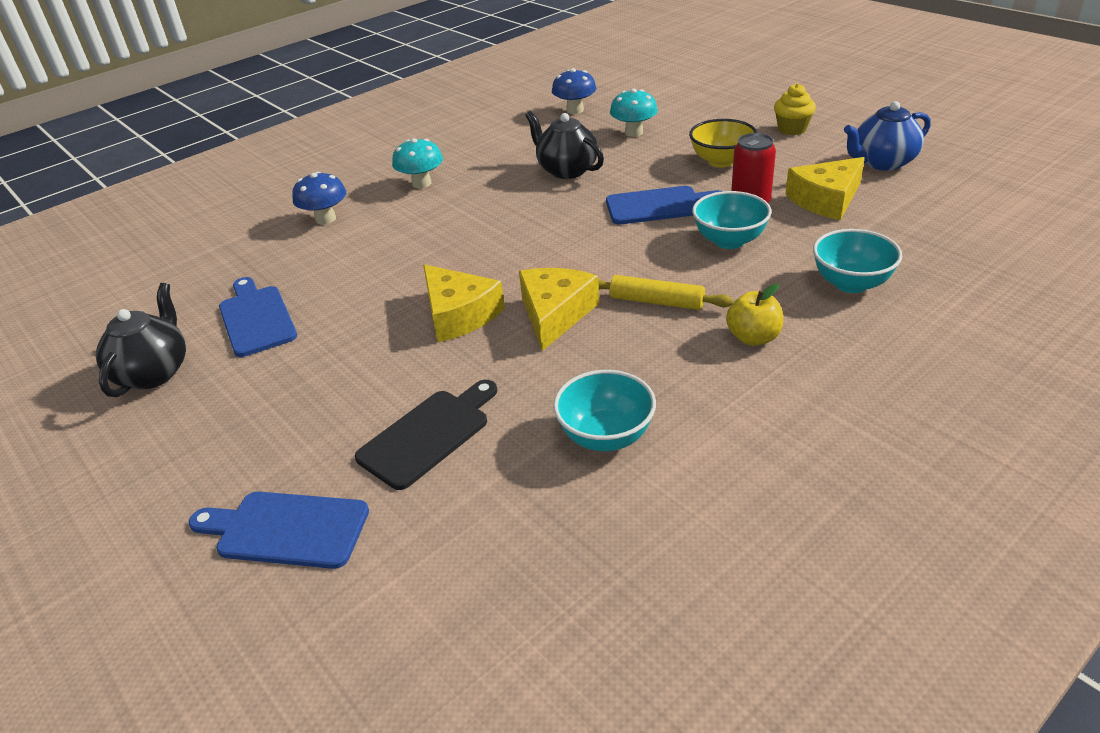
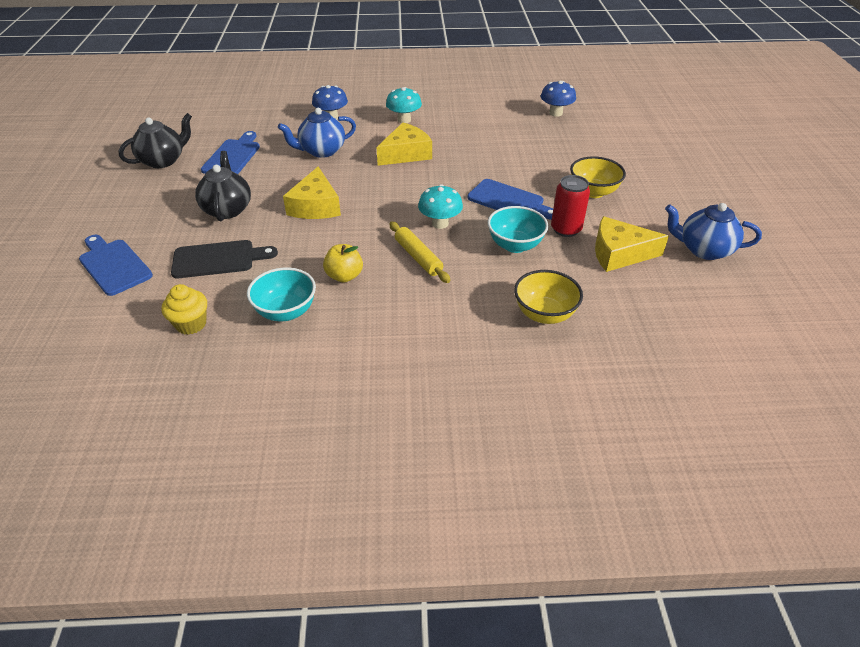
camera: 35 degrees right, 5 degrees up
(371, 257) = (321, 151): none -> blue teapot
(555, 314) = (358, 233): yellow cheese -> yellow cheese (406, 154)
(566, 170) = (491, 151): black teapot -> black teapot (227, 209)
(634, 132) = (568, 145): turquoise mushroom -> turquoise mushroom (440, 223)
(753, 338) = (435, 309): yellow apple -> yellow apple (344, 276)
(792, 129) = (678, 194): yellow cupcake -> yellow cupcake (191, 324)
(851, 283) = (544, 314): turquoise bowl -> yellow bowl

